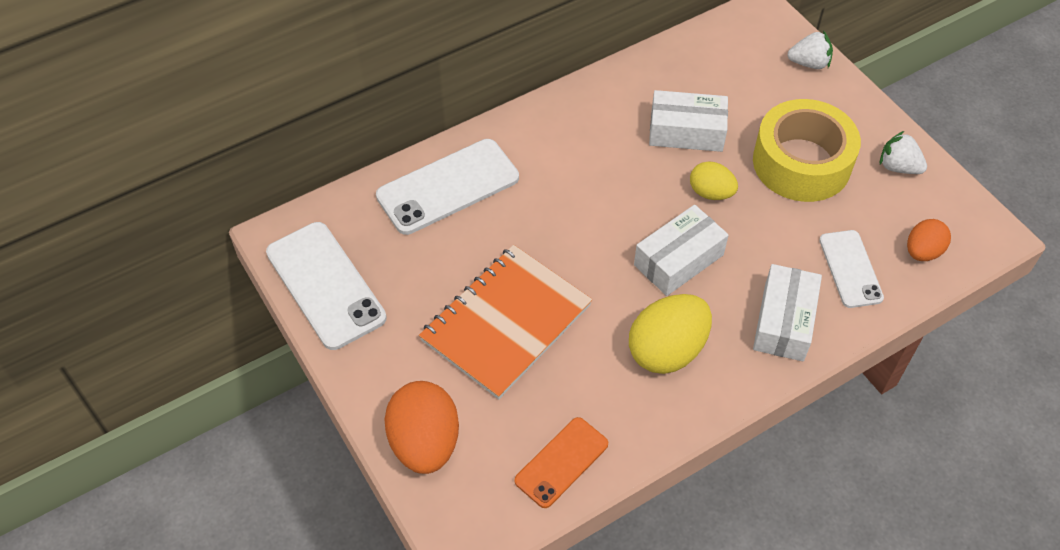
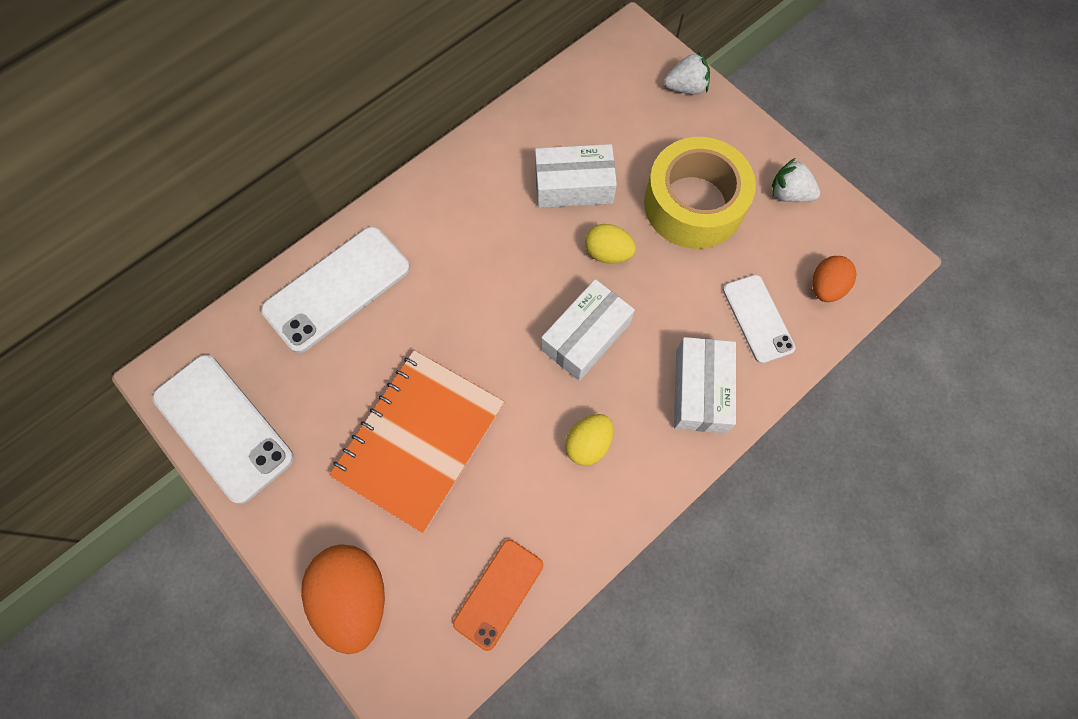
camera: 10 degrees left, 15 degrees up
(667, 350) = (588, 444): yellow egg -> yellow egg, size x0.59

